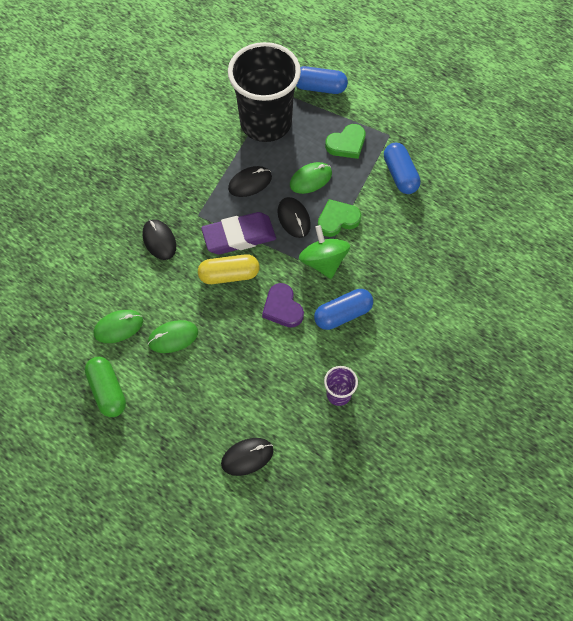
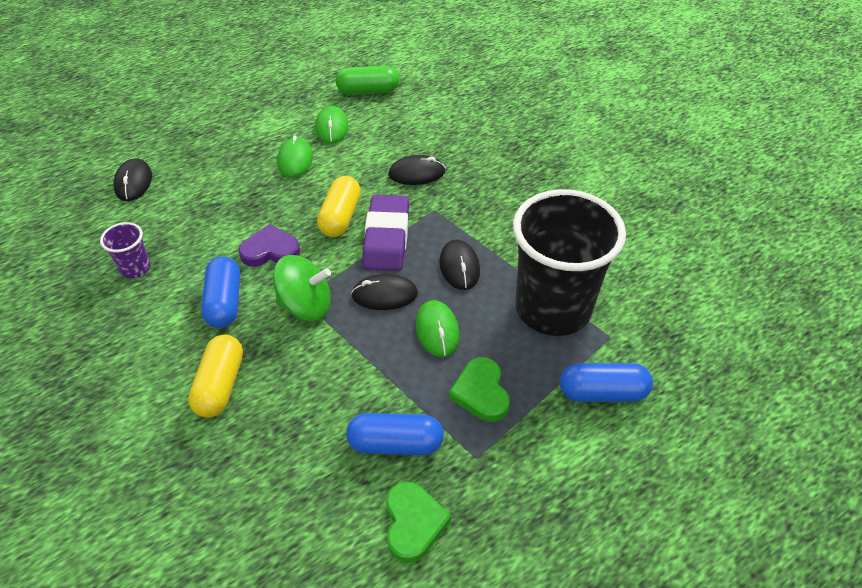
camera: 110 degrees right, 15 degrees down
(107, 391) = (271, 110): green capsule -> green capsule (368, 91)
(319, 87) = (602, 392): blue capsule -> blue capsule turned 60 degrees clockwise
(337, 220) = (358, 339): green heart -> green heart (413, 523)
(407, 283) = (220, 385): none -> yellow capsule

